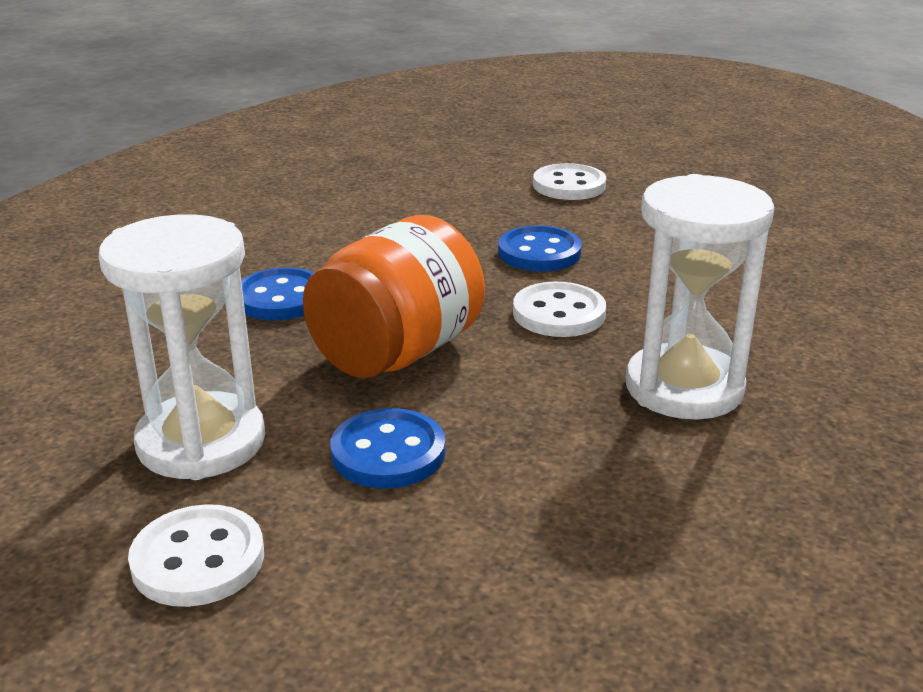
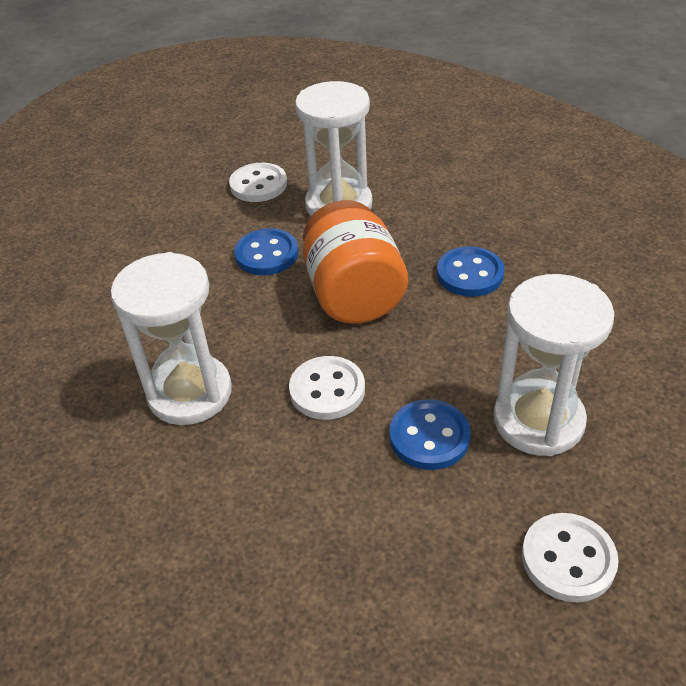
camera: 130 degrees right, 15 degrees up
(457, 219) = (538, 420): none -> white hourglass

